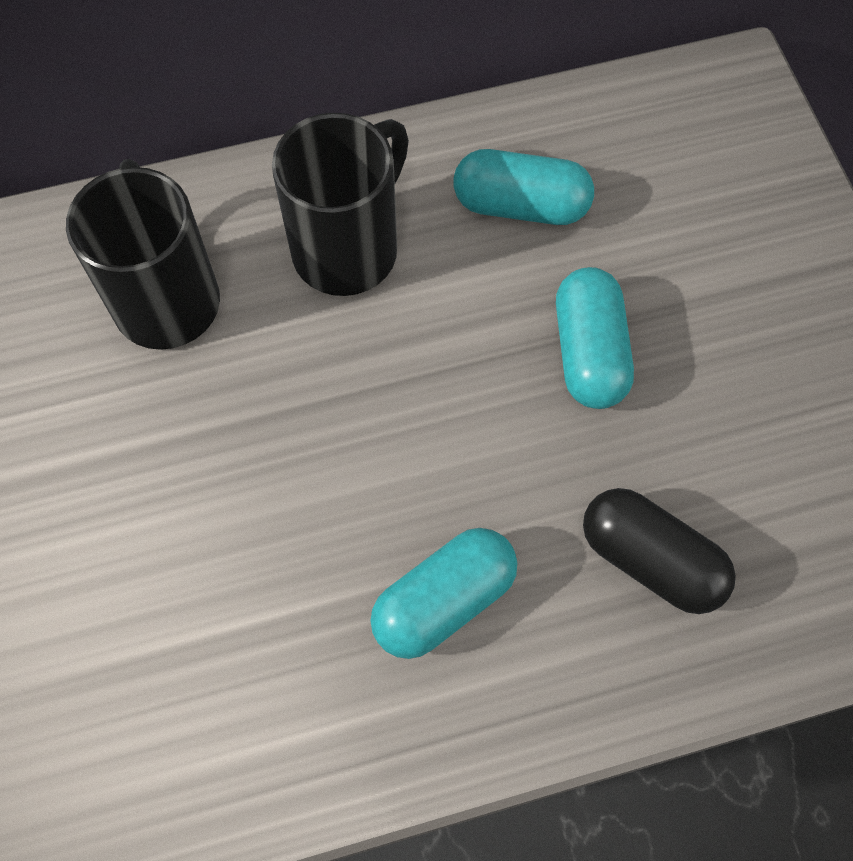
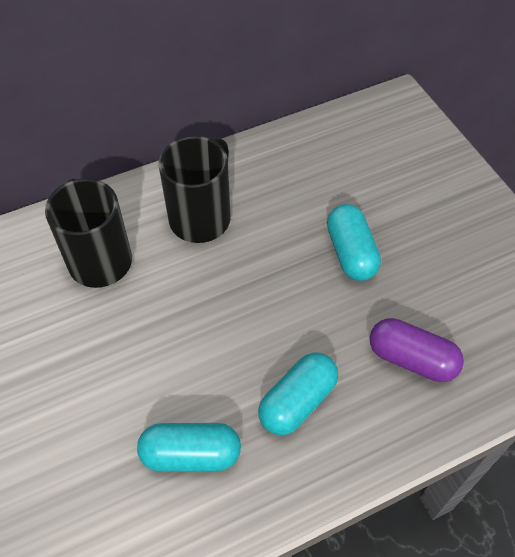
camera: 10 degrees left, 10 degrees down
(521, 206) = (295, 181): turquoise capsule -> turquoise capsule (191, 454)
(650, 560) = (411, 359): black capsule -> purple capsule

